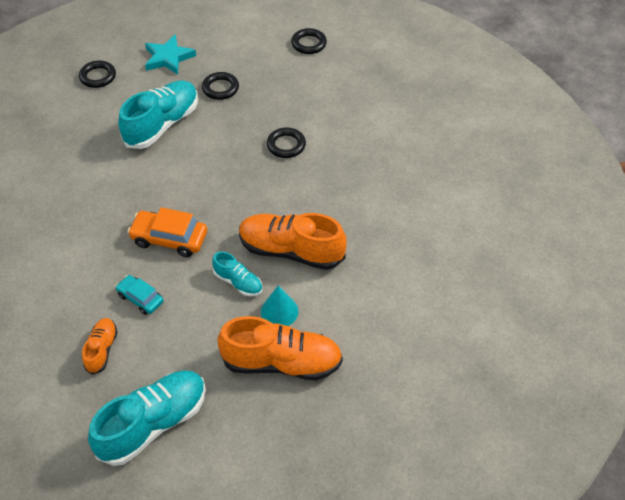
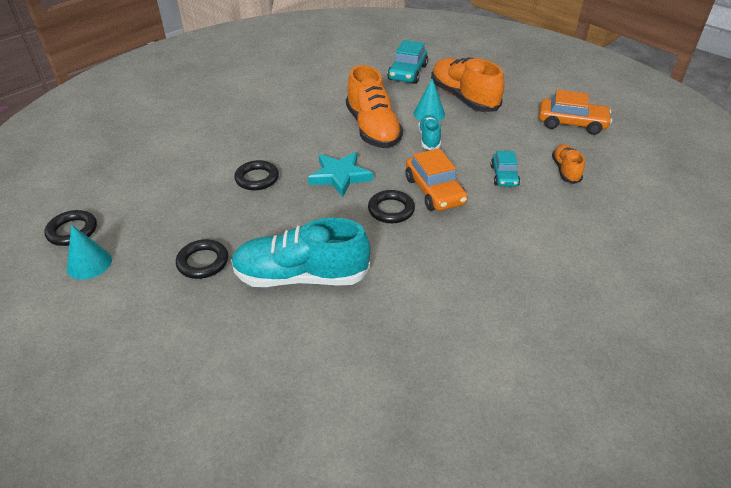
camera: 125 degrees left, 10 degrees down
(98, 77) = (263, 399): black ring -> black ring (391, 210)
(102, 350) = (565, 170): orange shoe -> orange shoe turned 120 degrees clockwise
(153, 424) = (571, 123): turquoise shoe -> orange car
(168, 58) = (171, 344): turquoise star -> turquoise star (340, 176)
(268, 44) = (89, 263): none -> turquoise cone
(377, 348) = (407, 73): none -> turquoise car

